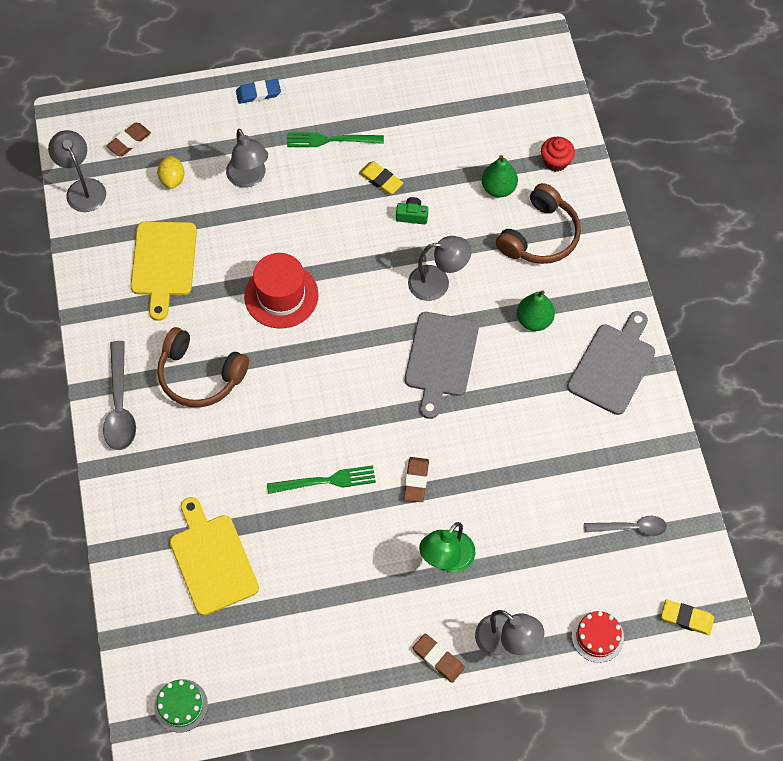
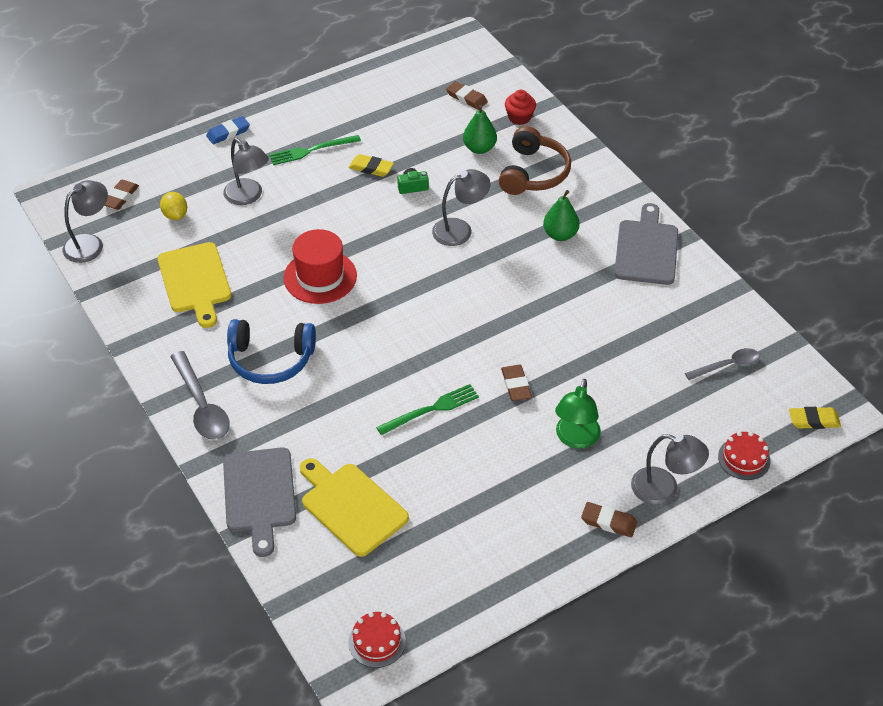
camera: 20 degrees left, 15 degrees down
(83, 188) = (90, 244): grey lamp -> grey lamp turned 90 degrees clockwise
(181, 705) = (377, 641): green cake -> red cake
(200, 375) = (270, 359): brown headphones -> blue headphones
(441, 359) = (491, 285): grey cutting board -> grey cutting board (259, 494)
(512, 120) = (466, 98): none -> brown eraser

